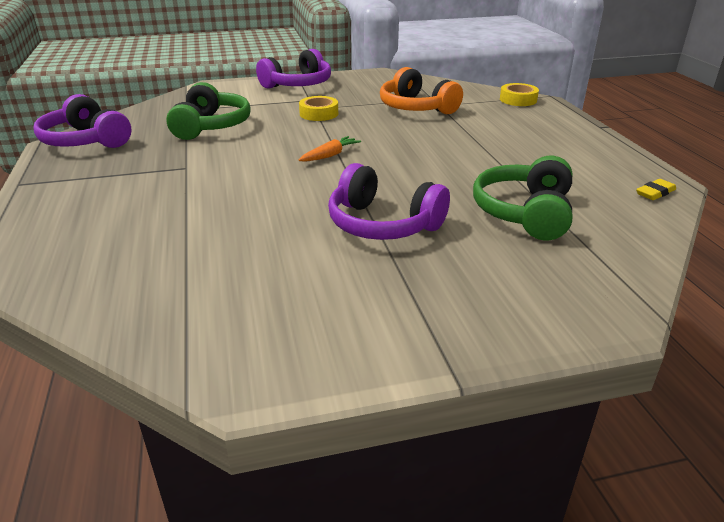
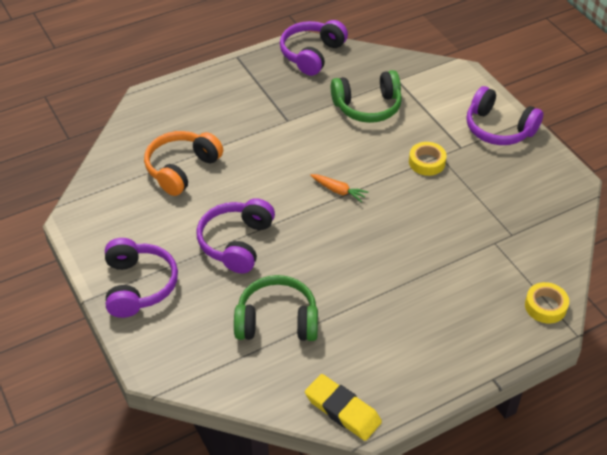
camera: 75 degrees right, 15 degrees up
(416, 108) = (476, 226): orange headphones -> orange headphones (182, 169)
(439, 317) = (138, 286): none -> purple headphones
(655, 193) = (342, 410): yellow eraser -> yellow eraser, size x1.87

